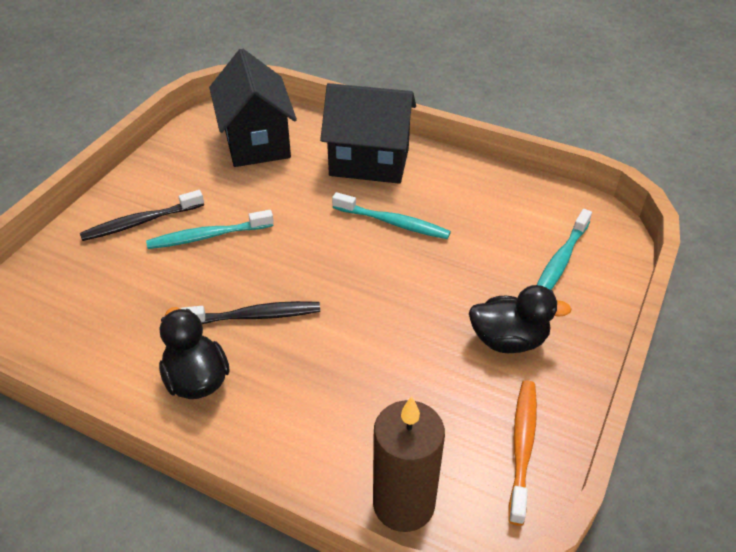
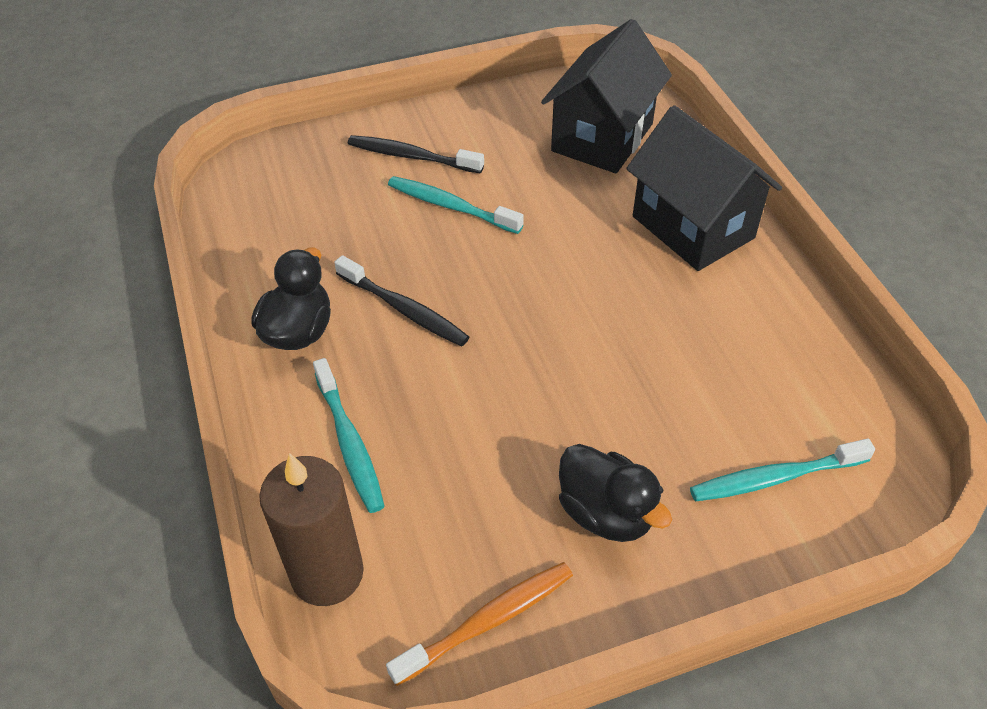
camera: 45 degrees right, 5 degrees up
(393, 223) = (638, 308): turquoise toothbrush -> turquoise toothbrush (349, 442)

